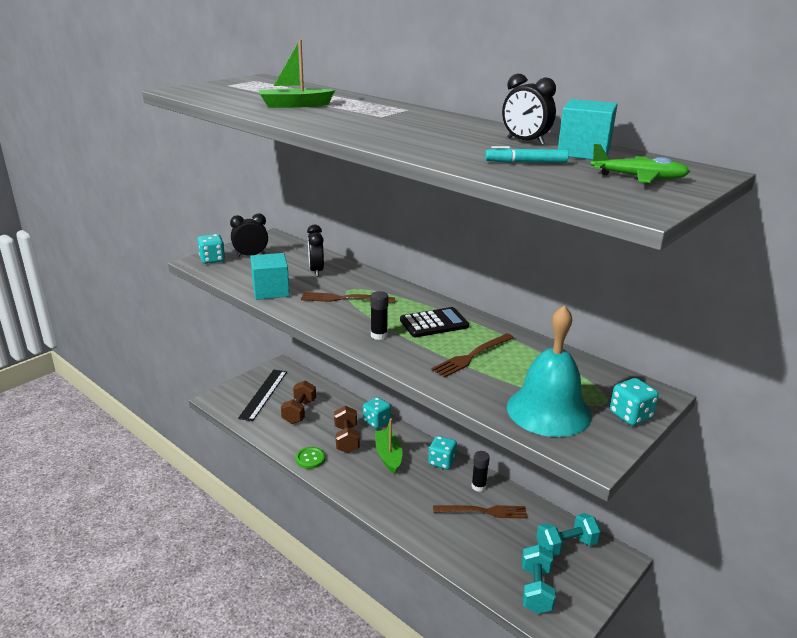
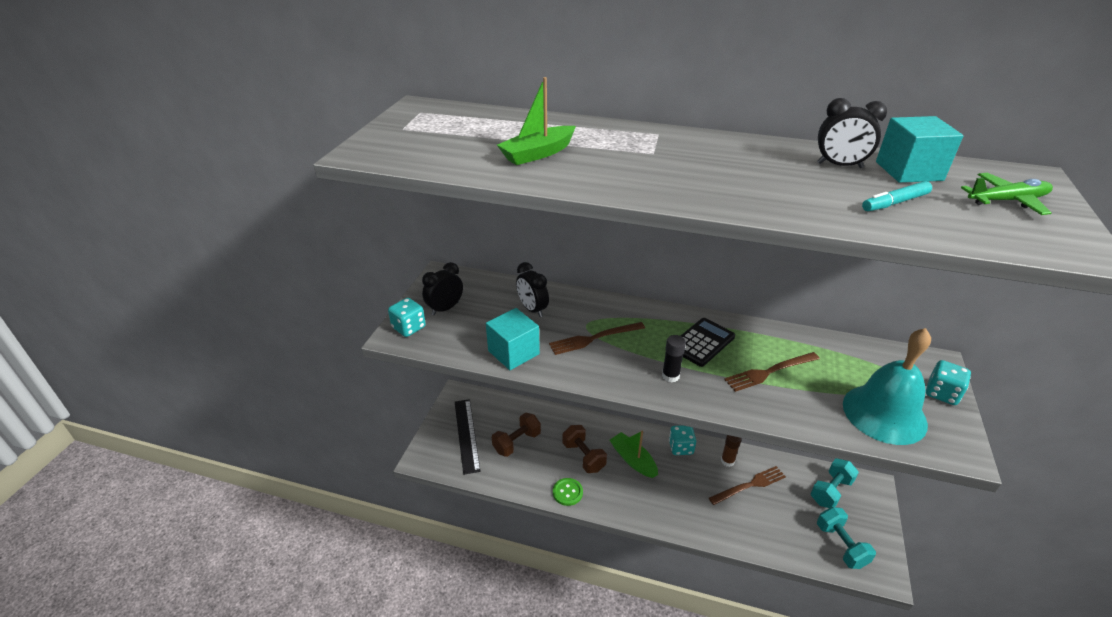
camera: 25 degrees left, 10 degrees up
(299, 412) = (517, 442): brown dumbbell -> brown dumbbell turned 60 degrees clockwise
(376, 421) = (595, 426): turquoise dice -> none
(472, 356) = (770, 372): brown fork -> brown fork turned 45 degrees clockwise
(478, 486) = (727, 461): black glue stick -> brown glue stick

